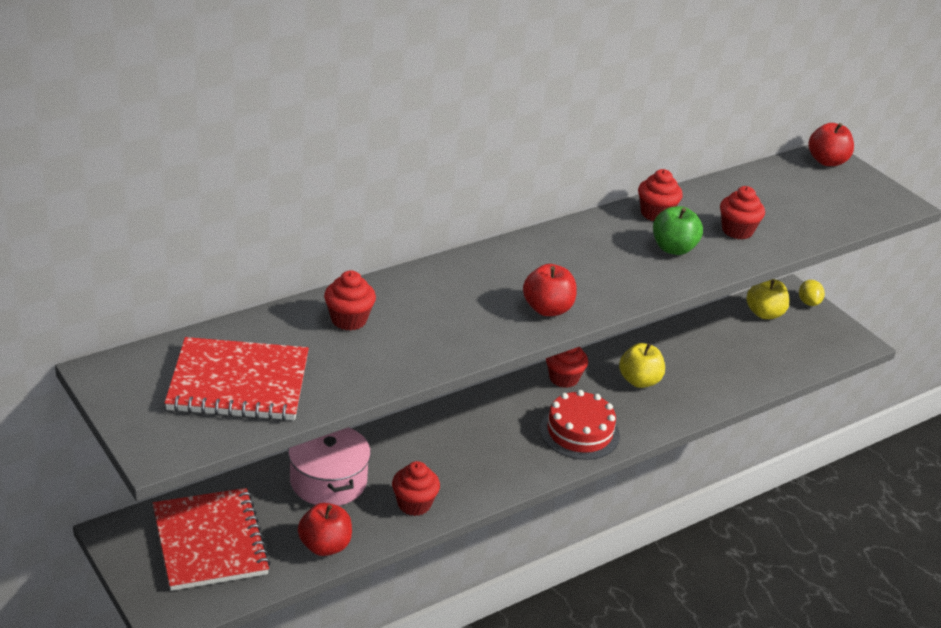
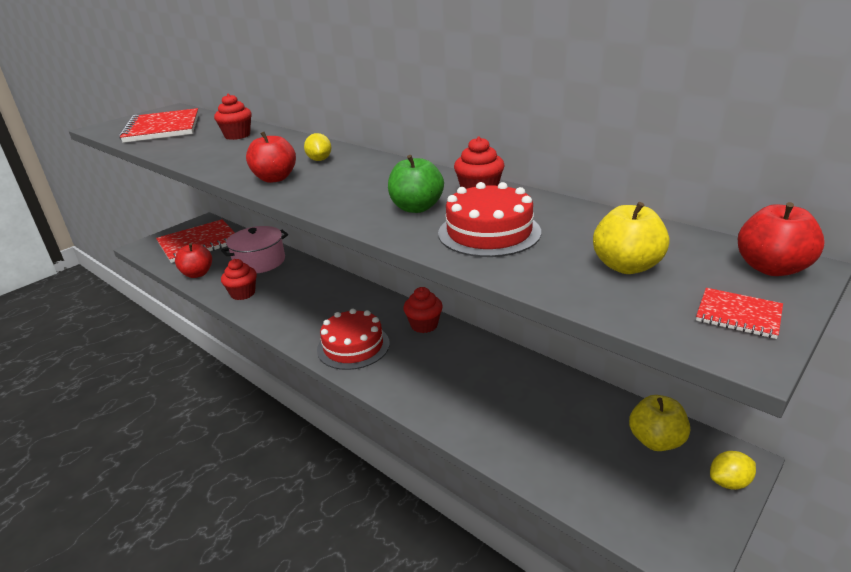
camera: 80 degrees right, 5 degrees down
(505, 275) = (319, 160): none -> yellow lemon
(639, 381) = (449, 366): yellow apple -> yellow apple (626, 266)
(737, 231) = (489, 232): red cupcake -> red cake
(873, 191) = (738, 315): none -> red notebook

